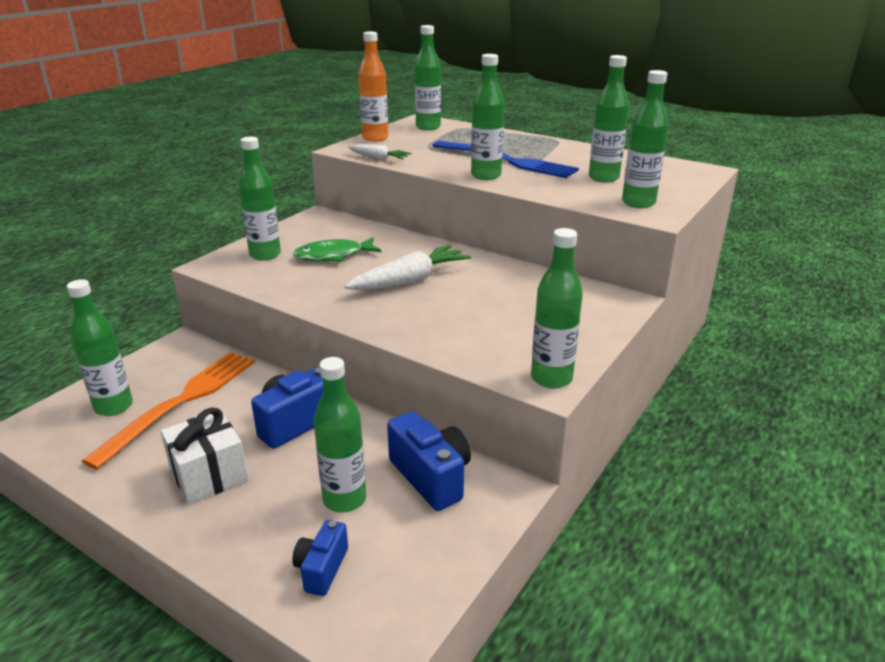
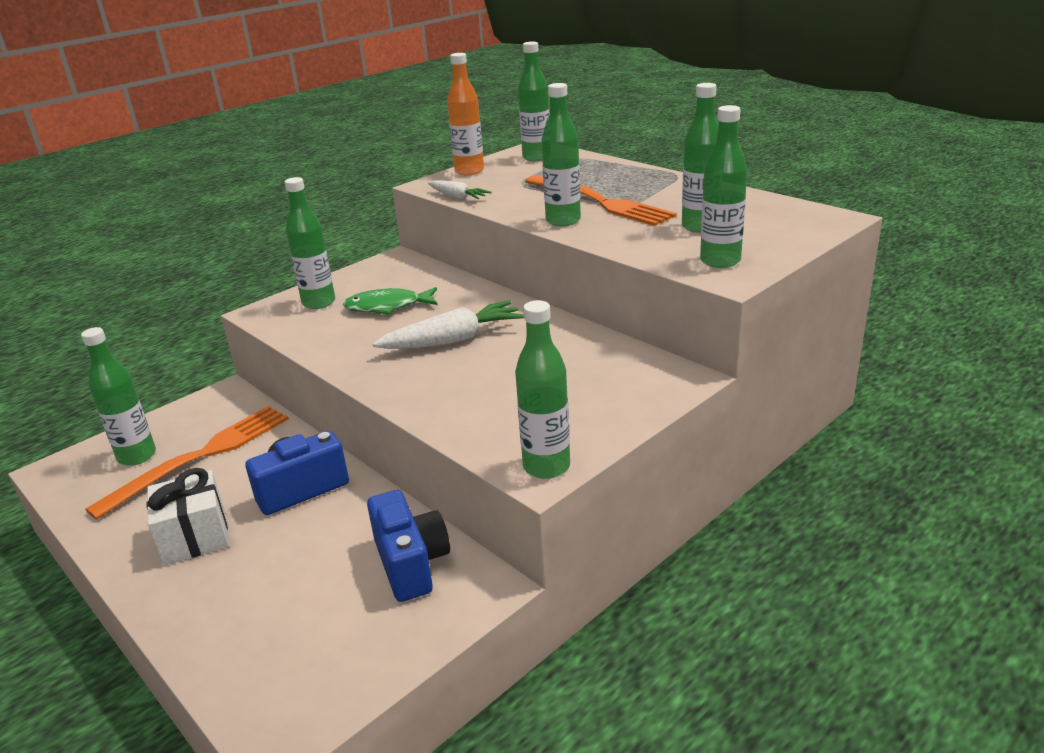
camera: 15 degrees right, 0 degrees up
(321, 569) = (259, 648): blue camera -> none
(344, 499) = (313, 577): green bottle -> none
(507, 161) = (600, 202): blue fork -> orange fork

